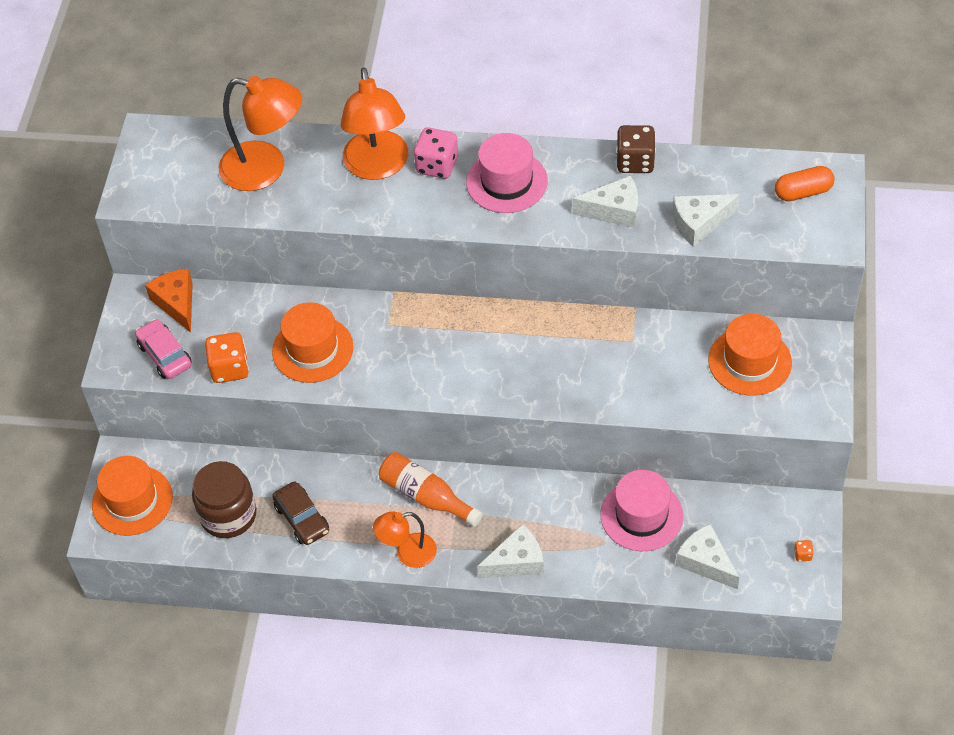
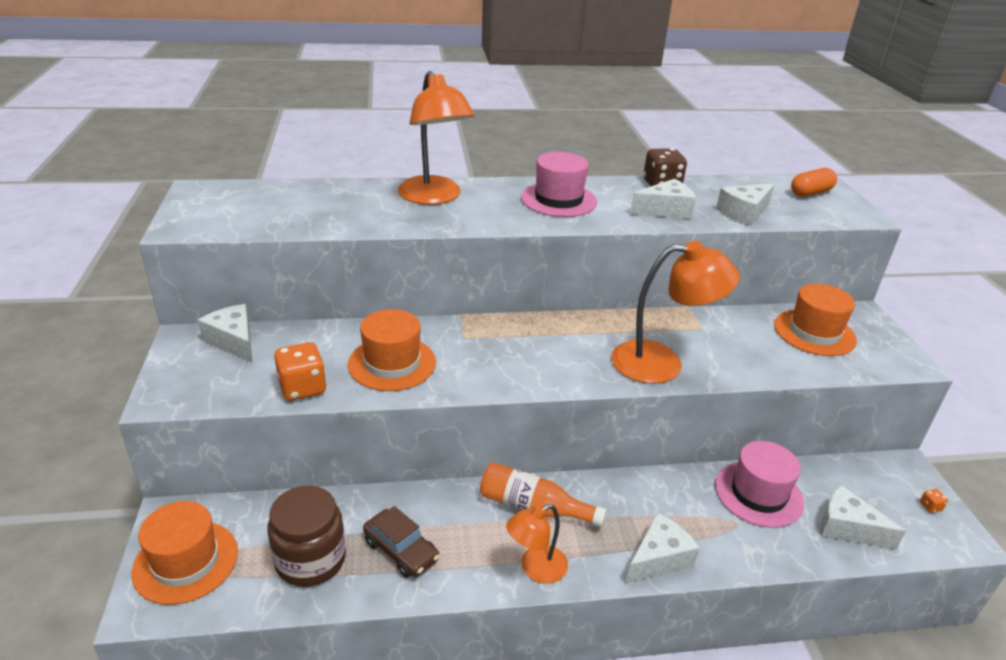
camera: 20 degrees left, 20 degrees down
(165, 355) = (224, 384): pink car -> none
(177, 303) = (234, 341): orange cheese -> white cheese
(266, 169) = (324, 204): orange lamp -> orange lamp (662, 363)
(437, 165) = (490, 194): pink dice -> none

